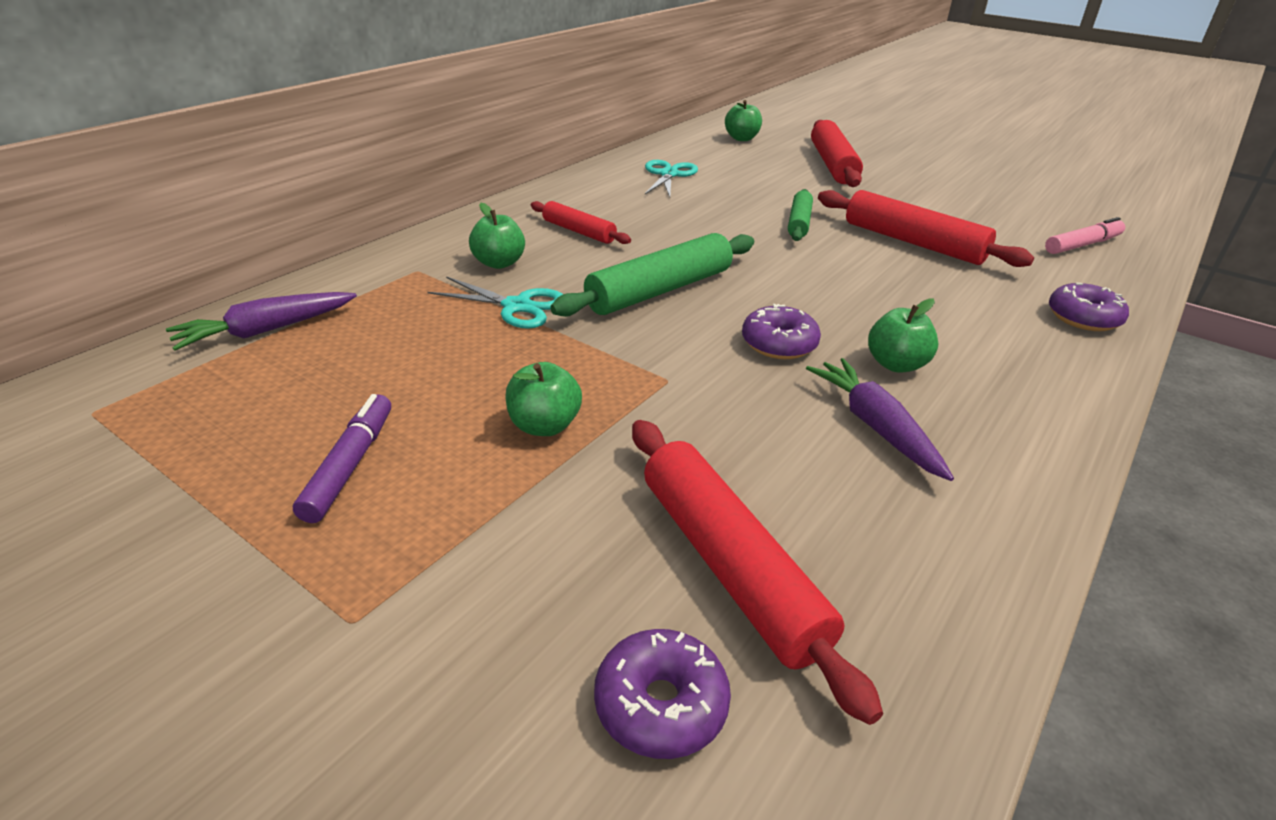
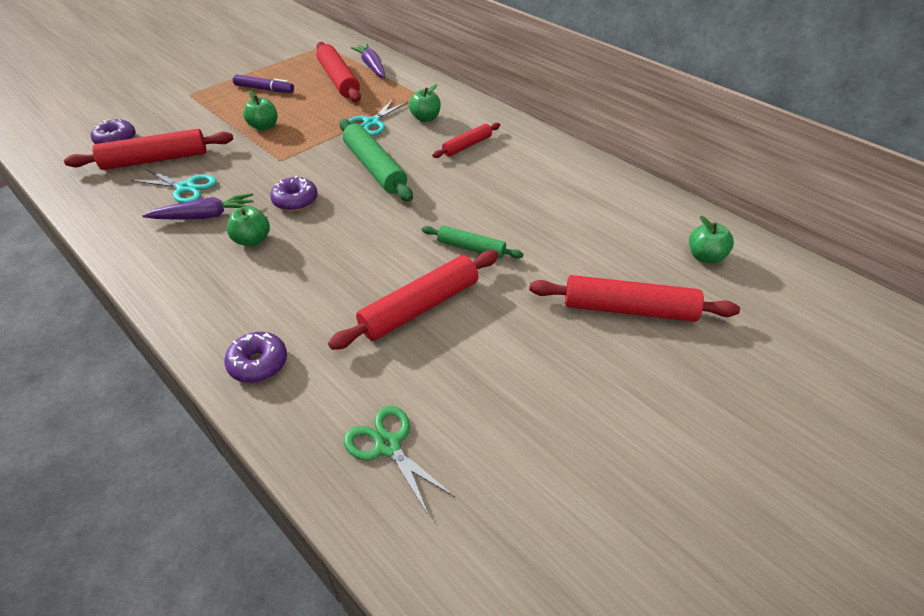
camera: 100 degrees right, 10 degrees up
(324, 363) = (338, 80): none -> red rolling pin
(669, 174) = (583, 195): turquoise scissors -> turquoise scissors (185, 188)
(1082, 245) = (388, 445): pink marker -> green scissors

